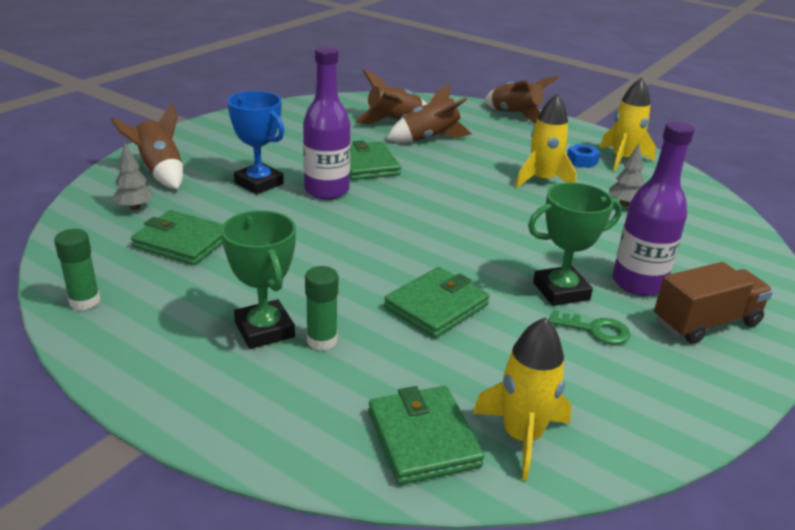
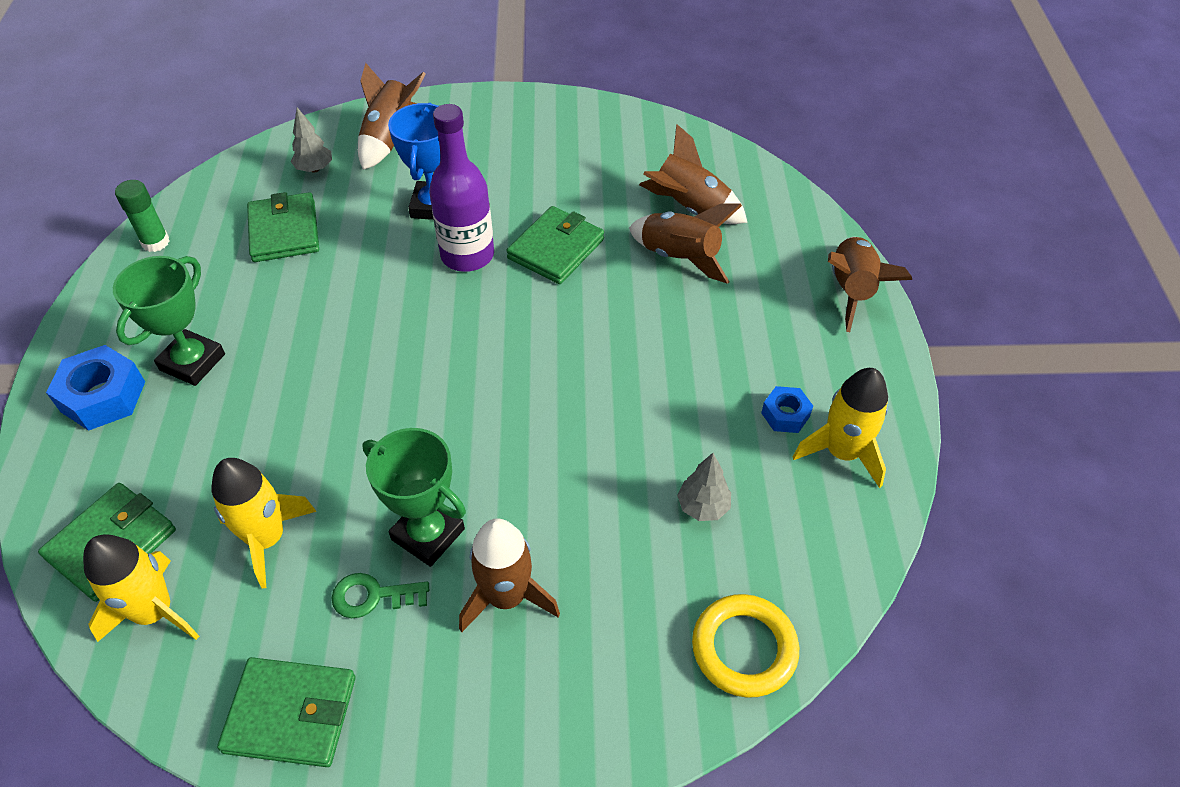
camera: 55 degrees right, 20 degrees up
(237, 390) = (103, 396): none -> blue nut
(322, 340) = (203, 405): green glue stick -> none
(436, 306) = (317, 451): green wallet -> green wallet (291, 714)
(542, 180) = (682, 403): yellow rocket -> yellow rocket (267, 539)
(595, 330) = (373, 596): green key -> green key turned 105 degrees clockwise
(638, 283) = (506, 597): purple bottle -> brown rocket
(706, 323) = (470, 695): brown truck -> none
(730, 230) = (744, 648): none -> yellow ring

